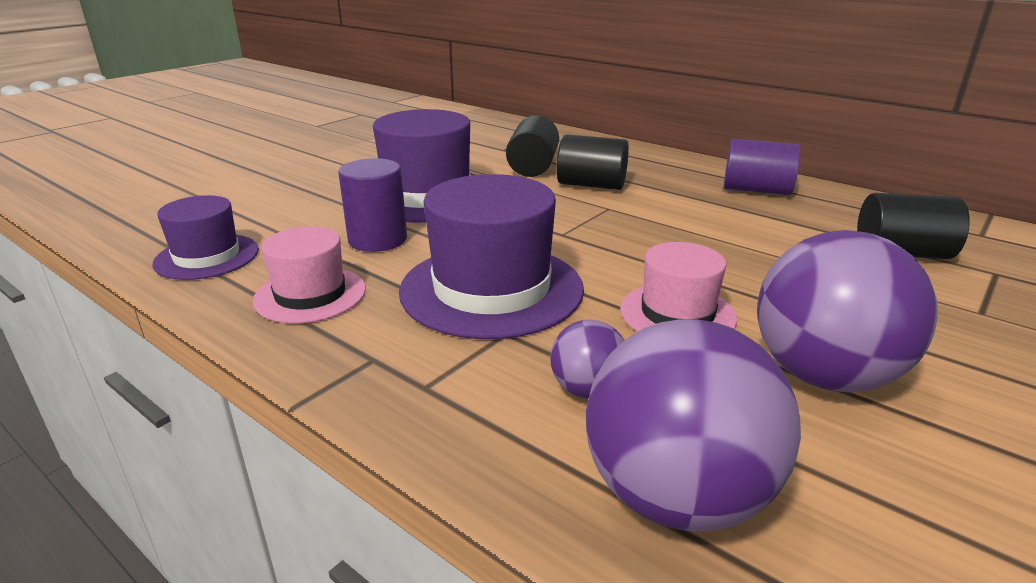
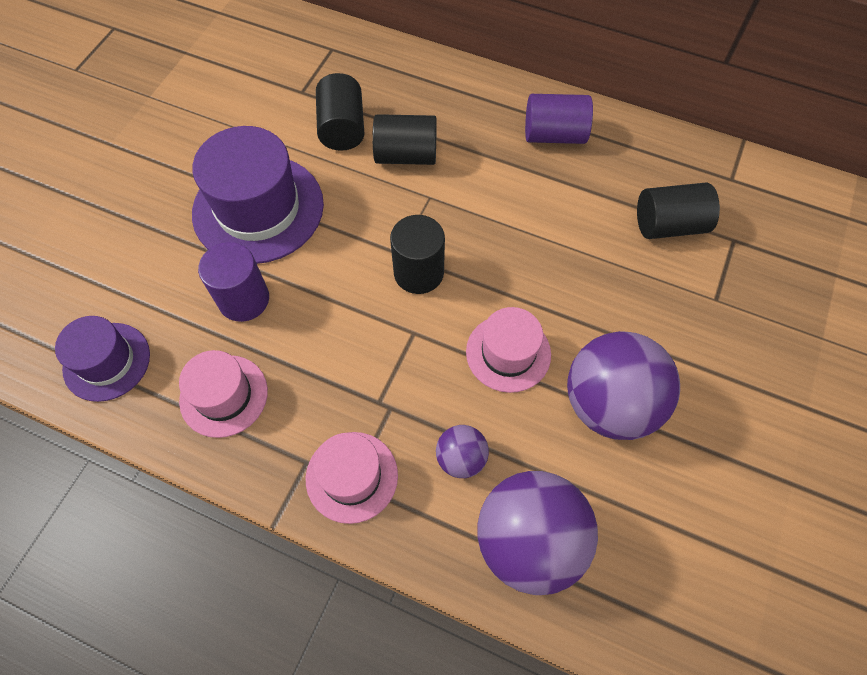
camera: 15 degrees left, 35 degrees up
(426, 380) = (351, 476): none -> pink hat
(491, 289) = (364, 353): purple hat -> none
(580, 247) = (418, 273): none -> black cylinder

